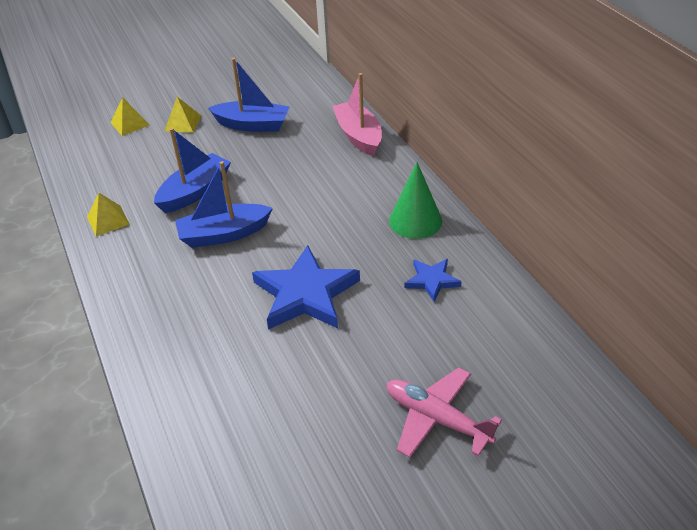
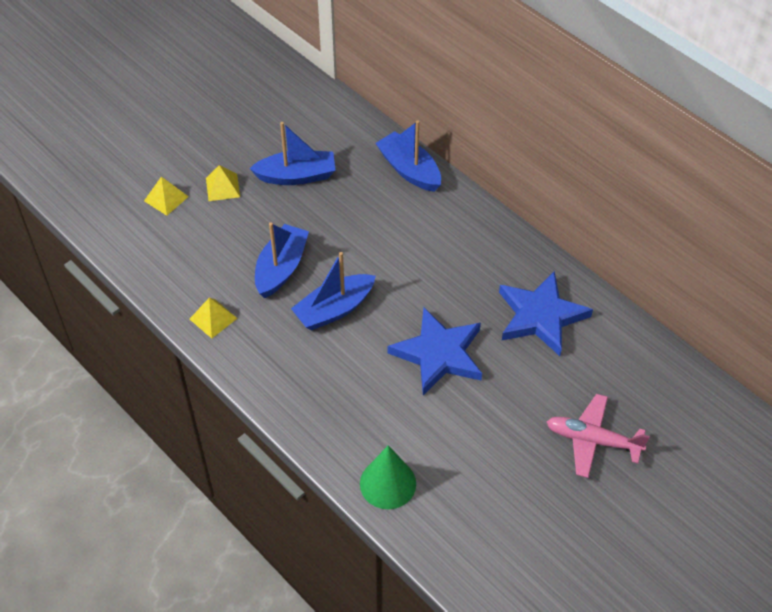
camera: 20 degrees left, 10 degrees up
(358, 136) = (409, 170): pink boat -> blue boat
(415, 220) = (502, 257): green cone -> green cone (388, 483)
(432, 281) = (540, 316): blue star -> blue star, size x1.92

